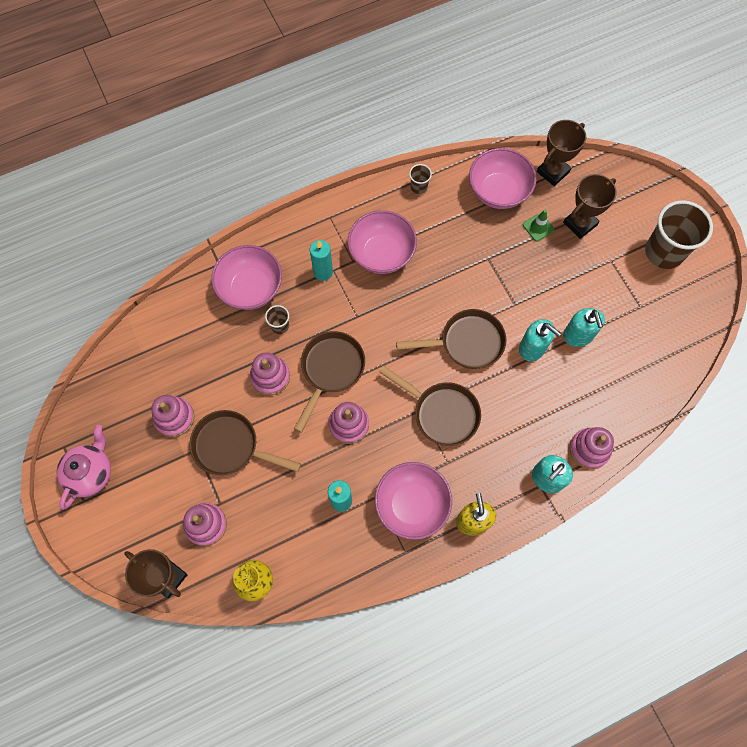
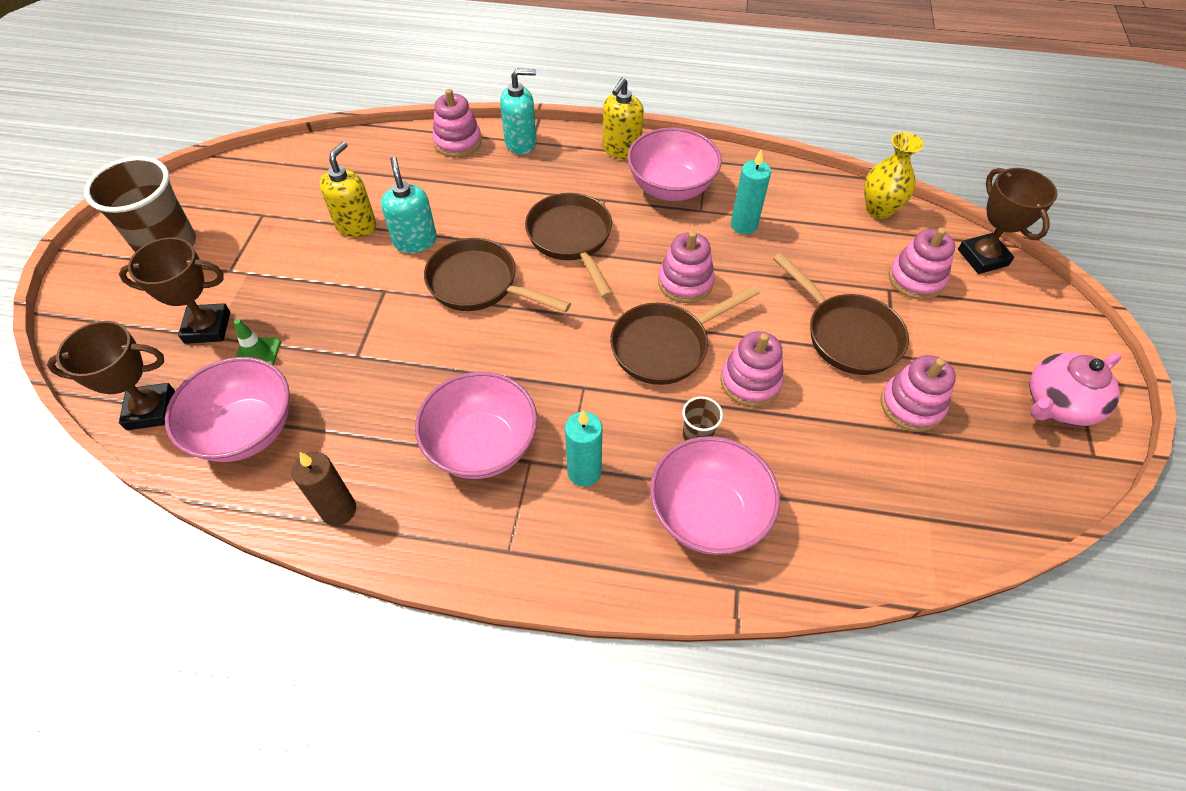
camera: 145 degrees left, 15 degrees down
(419, 187) = (339, 510): brown cup -> brown candle
(578, 335) = (356, 226): turquoise soap dispenser -> yellow soap dispenser

